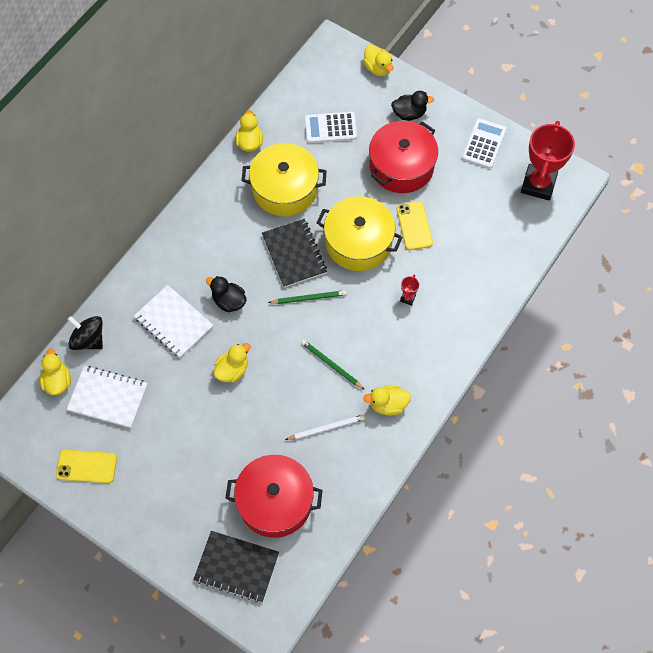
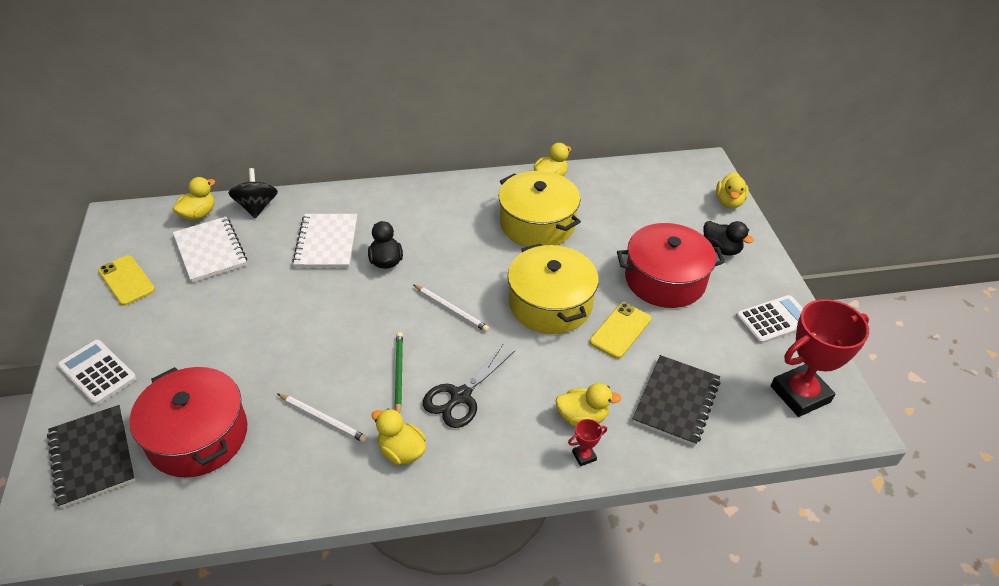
camera: 45 degrees right, 20 degrees down
(232, 370) = (318, 308): yellow duck -> yellow duck (582, 417)
(294, 254) = (483, 270): black notebook -> black notebook (676, 401)
(309, 298) = (451, 309): green pencil -> white pencil
(330, 128) = (632, 212): white calculator -> white calculator (97, 372)
(379, 346) = (460, 396): none -> black scissors
(408, 298) = (539, 380): red trophy -> red trophy (584, 456)

